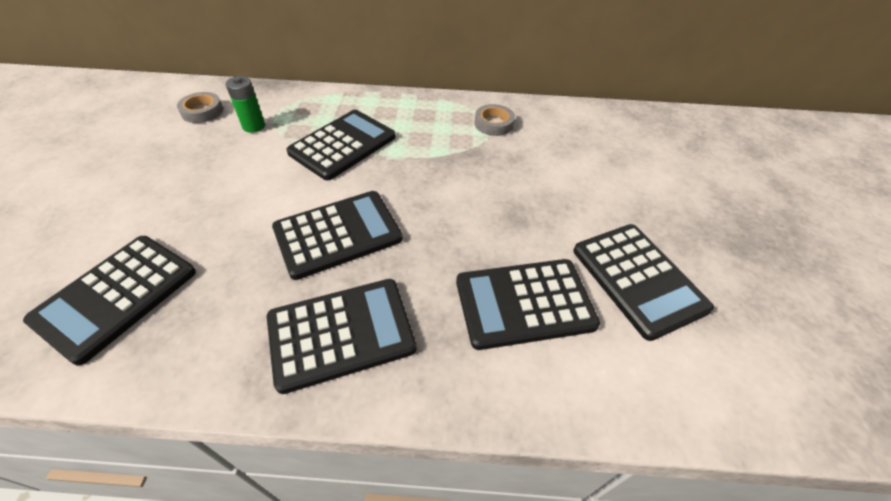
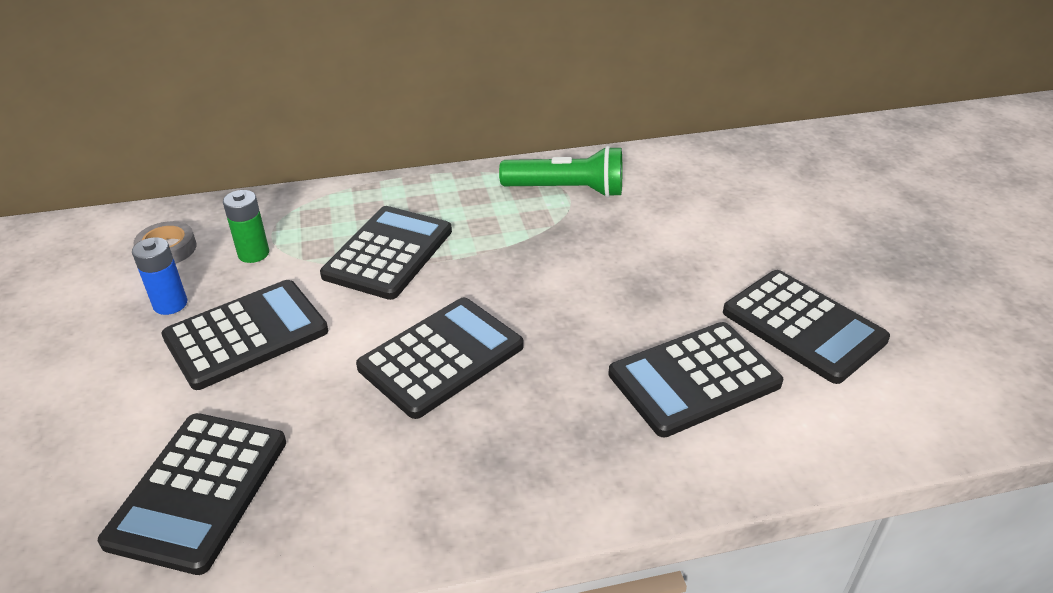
camera: 15 degrees left, 10 degrees down
(181, 150) = (170, 304): none -> blue battery
(341, 333) = (505, 459): black calculator -> black calculator (246, 334)
(493, 124) = (567, 190): grey tape -> green flashlight

